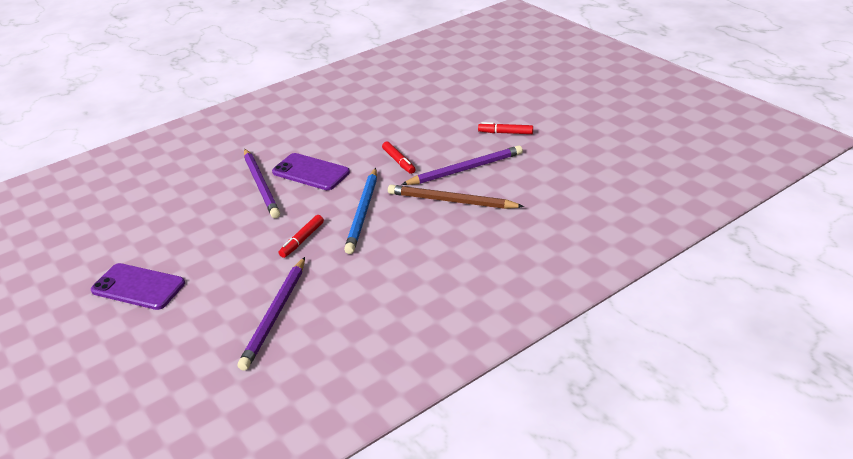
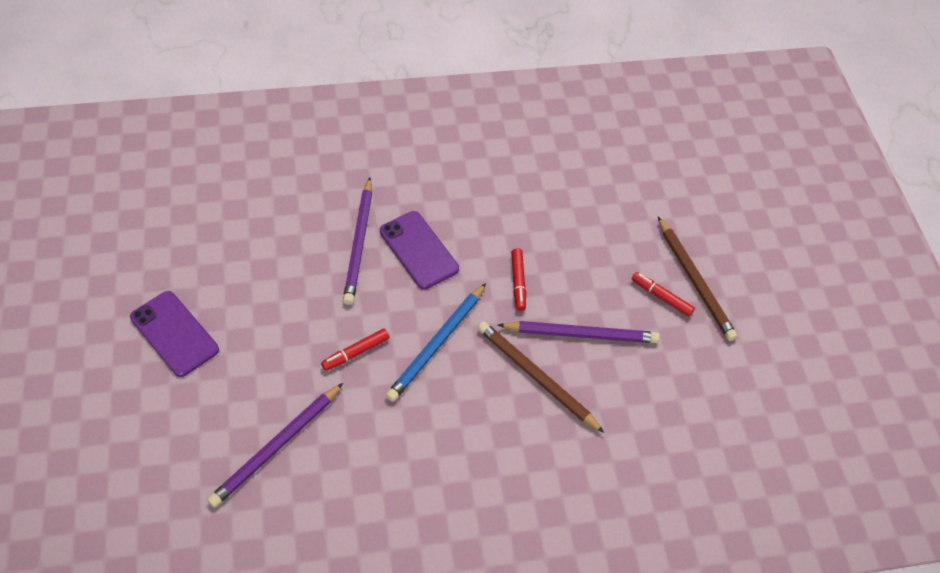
camera: 20 degrees right, 20 degrees up
(521, 118) = (695, 281): none -> brown pencil

